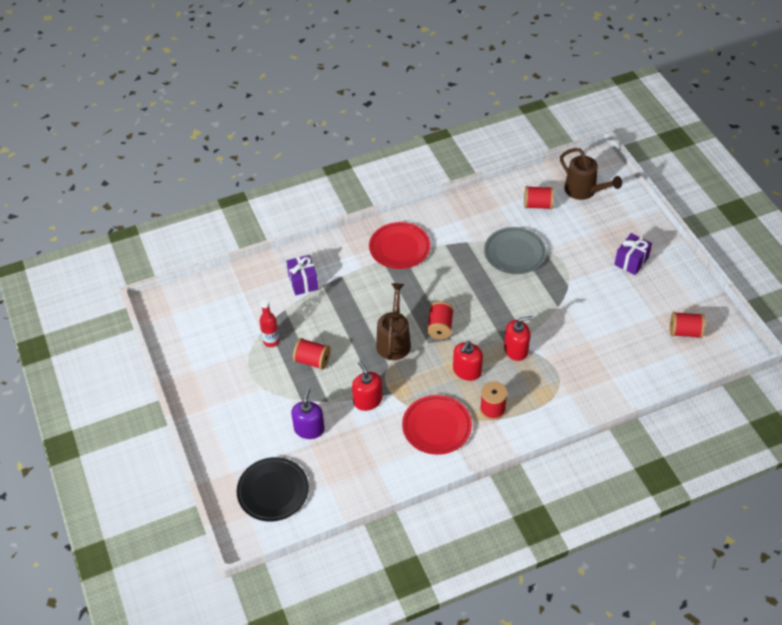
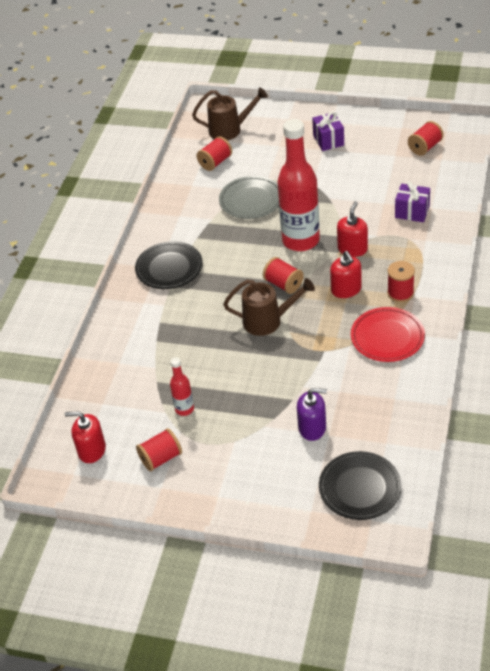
camera: 50 degrees left, 5 degrees down
(303, 282) = (138, 353): purple gift -> purple gift (412, 212)
(309, 429) = (312, 428): purple soap dispenser -> purple soap dispenser turned 135 degrees clockwise
(312, 361) = (236, 389): red spool -> red spool (161, 458)
(367, 400) = (317, 370): red soap dispenser -> red soap dispenser (91, 450)
(394, 340) = (268, 321): brown watering can -> brown watering can turned 135 degrees clockwise
(399, 248) = (169, 268): red plate -> black plate
(496, 311) = (301, 240): none -> red bottle

